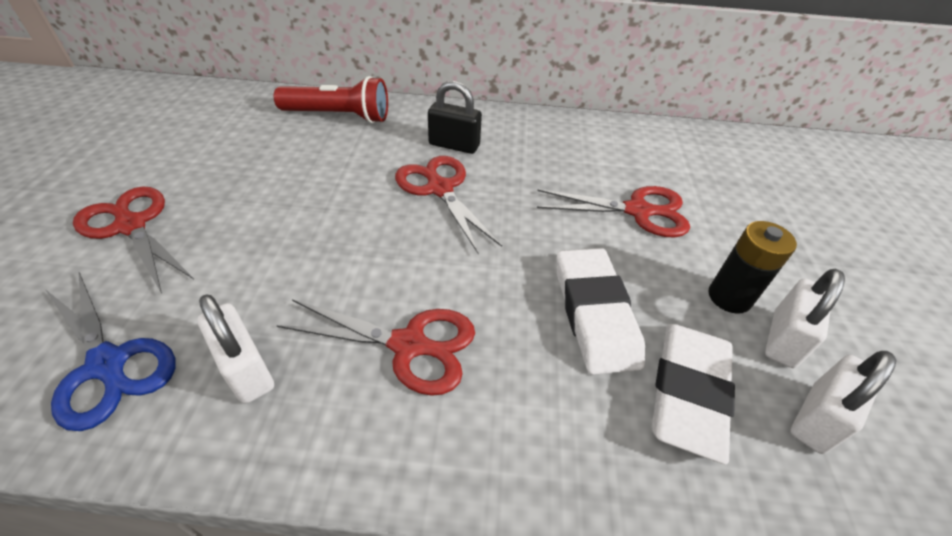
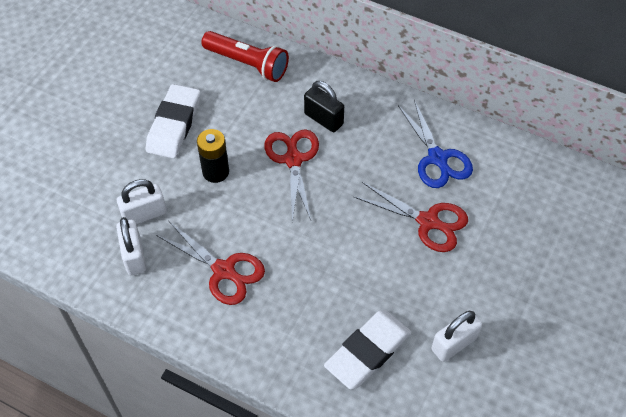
camera: 25 degrees right, 10 degrees up
(108, 365) = (68, 230): blue scissors -> blue scissors (438, 159)
(130, 225) = (88, 135): red scissors -> none
(594, 313) = (344, 287): white eraser -> white eraser (174, 124)
(729, 297) = (442, 306): black battery -> black battery (215, 172)
(816, 418) = (432, 391): white padlock -> white padlock (144, 214)

